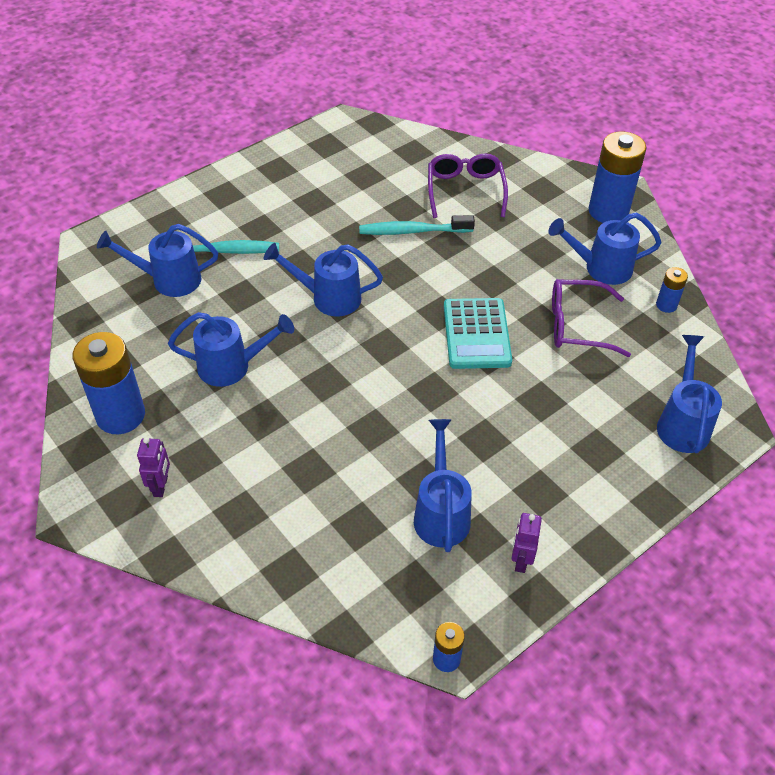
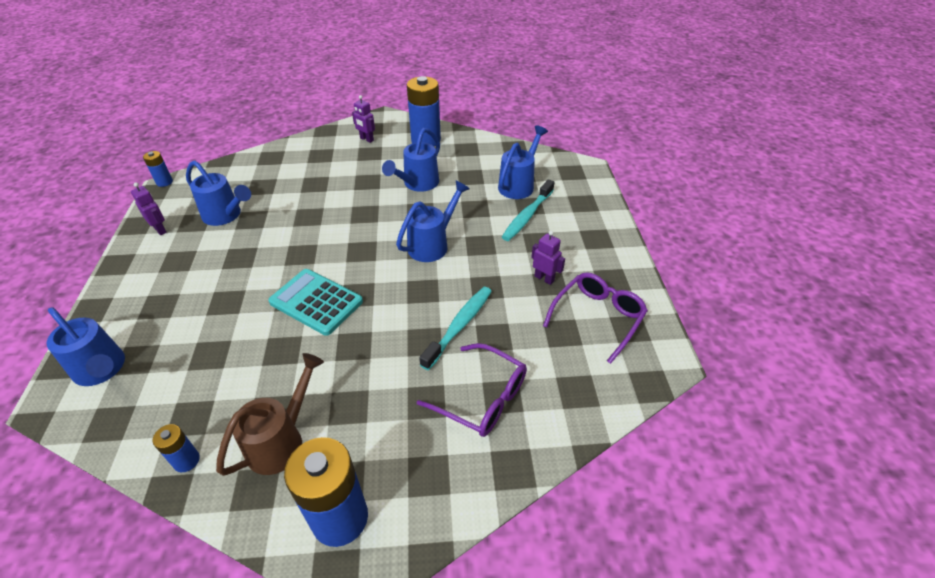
camera: 125 degrees right, 5 degrees down
(310, 206) = (544, 278): none -> purple robot
(577, 325) = (250, 370): purple glasses -> purple glasses (597, 317)
(601, 268) = (281, 440): blue watering can -> brown watering can

